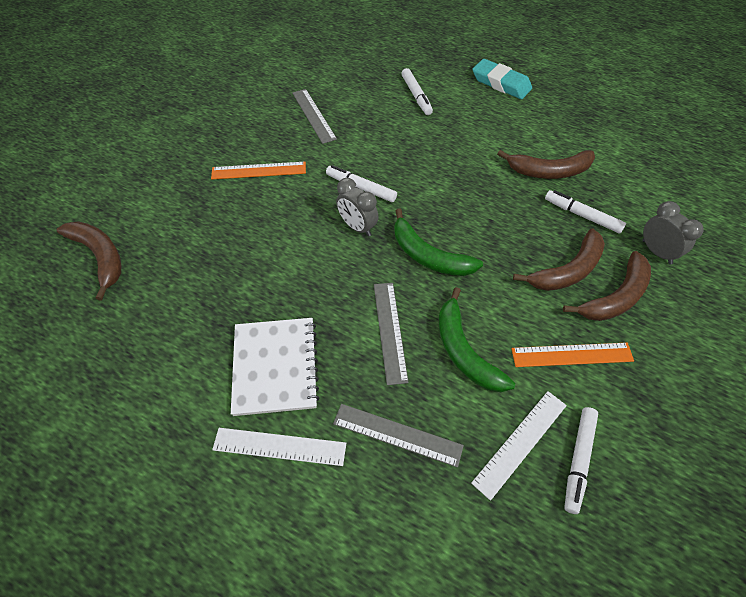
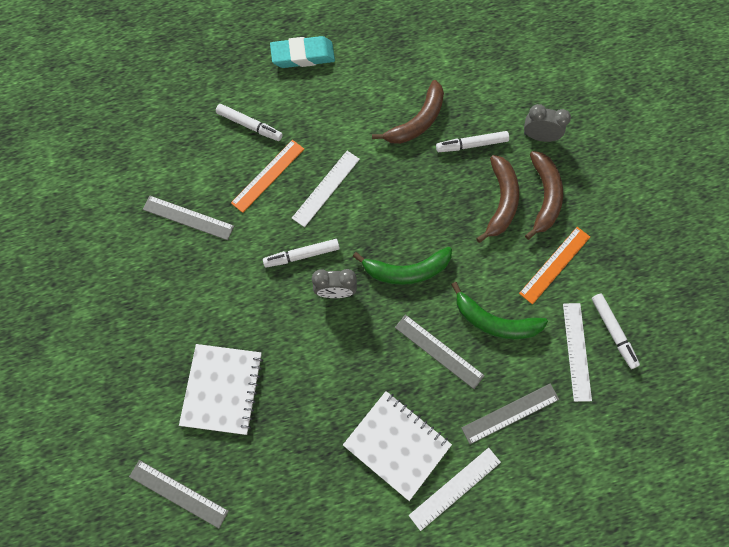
camera: 45 degrees left, 15 degrees up
(100, 257) = (178, 493): brown banana -> grey ruler
(207, 221) = (222, 389): none -> white notebook
(259, 170) = (207, 310): orange ruler -> orange ruler (268, 175)
(427, 163) = (326, 188): none -> white ruler

